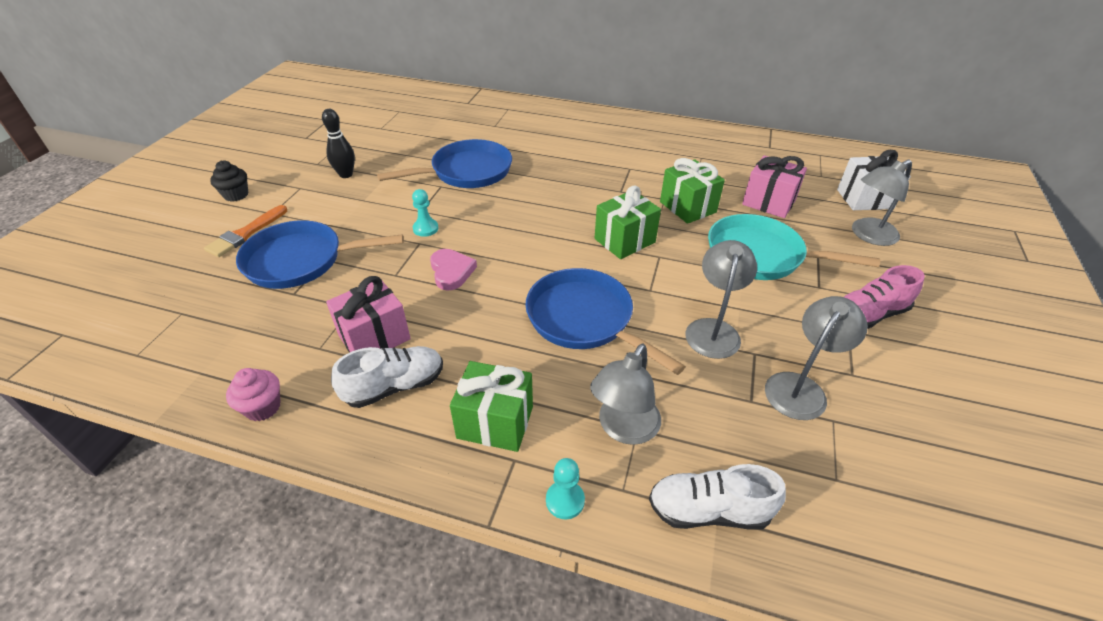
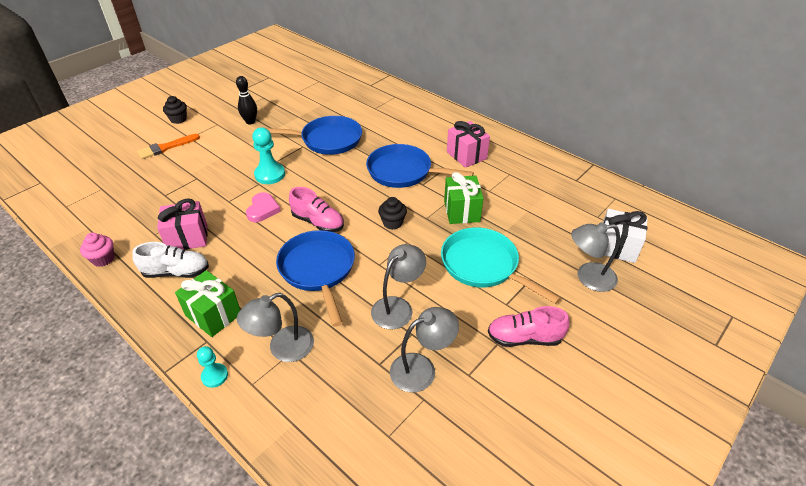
camera: 25 degrees right, 0 degrees up
(301, 261) = (183, 175): blue pan -> blue pan (403, 172)
(425, 228) = (270, 174): turquoise pawn -> turquoise pawn, size x1.66
(536, 266) = (318, 222): none -> pink shoe
(624, 240) = (392, 223): green gift -> black cupcake
(708, 510) = (290, 418): white shoe -> none
(768, 202) = (530, 226): pink gift -> pink gift (466, 155)

